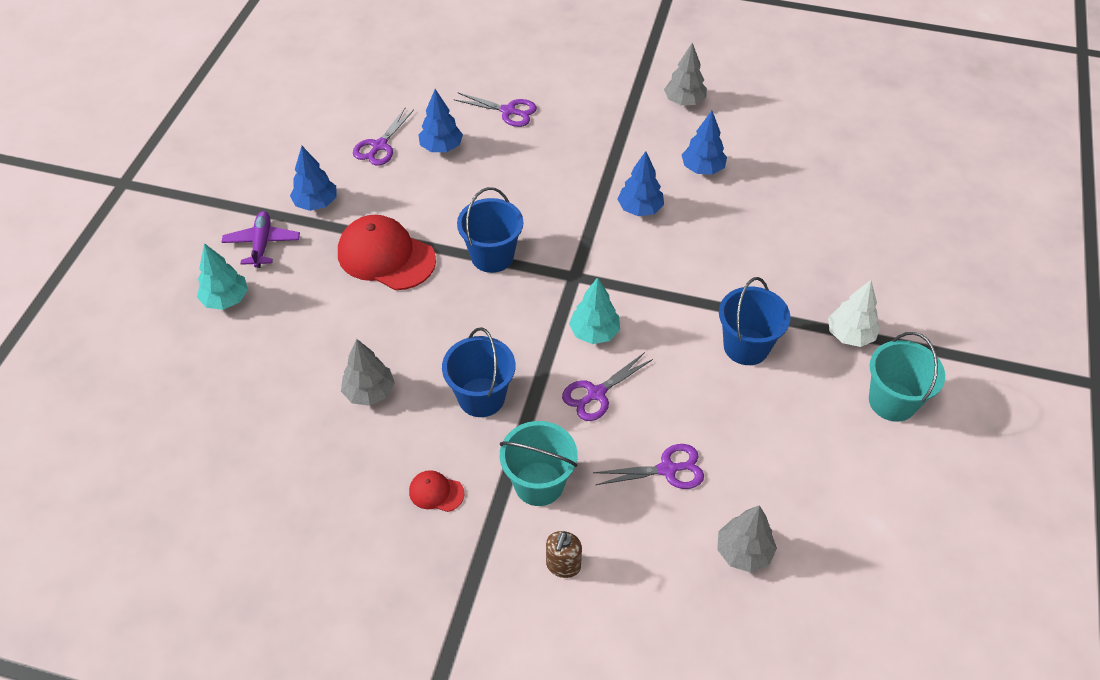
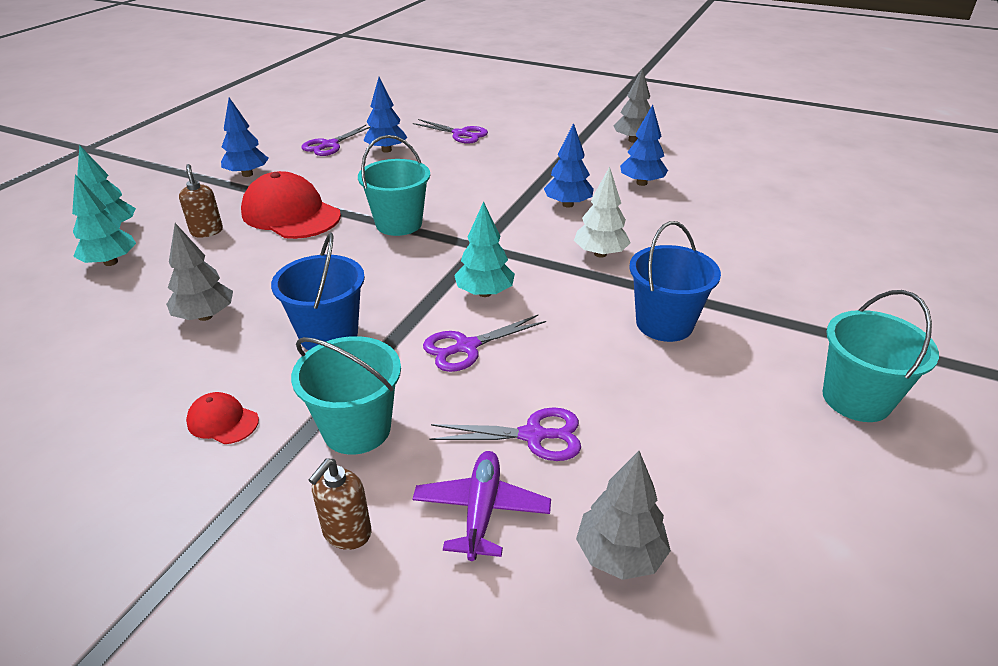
camera: 10 degrees right, 15 degrees down
(250, 342) = (111, 262): none -> turquoise tree
(262, 244) = (177, 195): purple plane -> purple plane (481, 511)
(317, 290) = (207, 231): none -> brown soap dispenser
(492, 256) = (399, 224): blue bucket -> turquoise bucket
(850, 335) = (798, 327): white tree -> white tree (600, 254)

